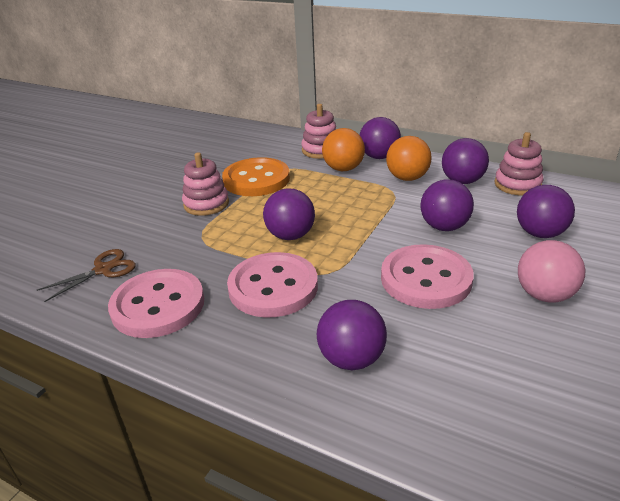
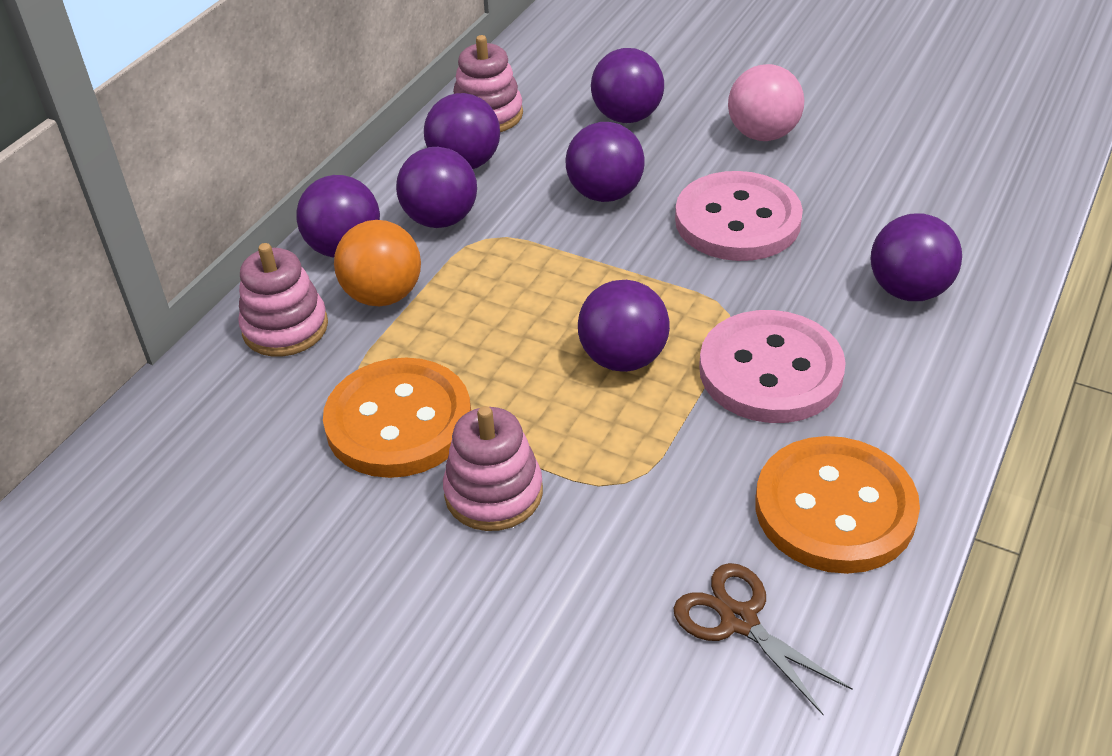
camera: 90 degrees left, 10 degrees up
(158, 305) = (834, 508): pink button -> orange button
(407, 178) = (440, 219): orange ball -> purple ball

